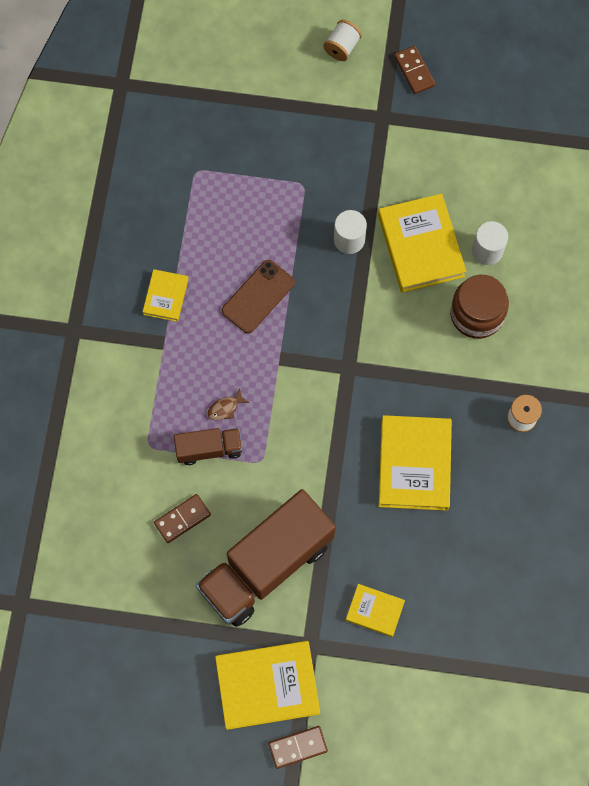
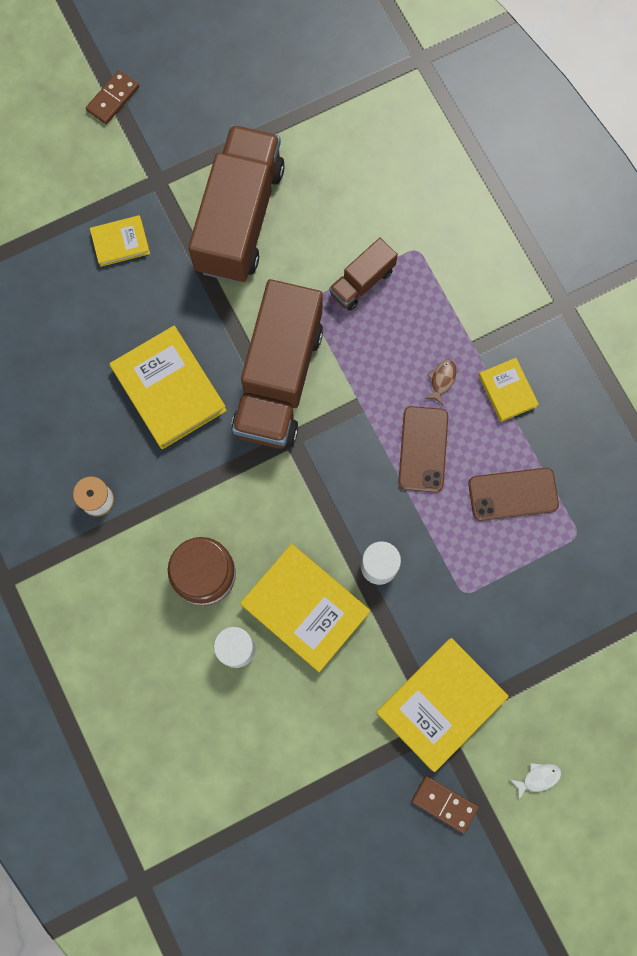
camera: 145 degrees right, 5 degrees up
(182, 519) = (340, 209): brown domino -> none
(219, 225) = (513, 494): none -> brown phone
(225, 408) = (375, 326): brown fish -> brown fish (442, 380)
(267, 686) = (170, 127): yellow book -> yellow book (440, 704)
(326, 417) = (279, 379): none -> brown truck
(342, 47) = (538, 778): white spool -> white fish

